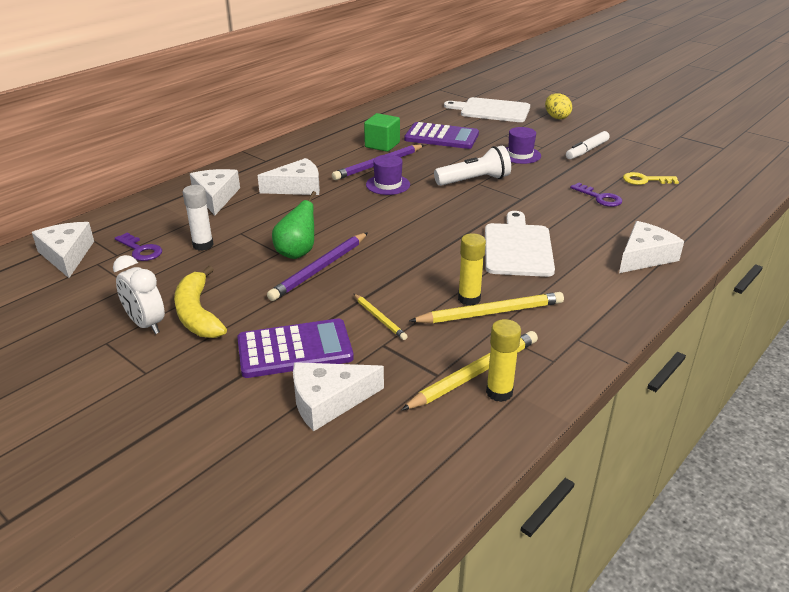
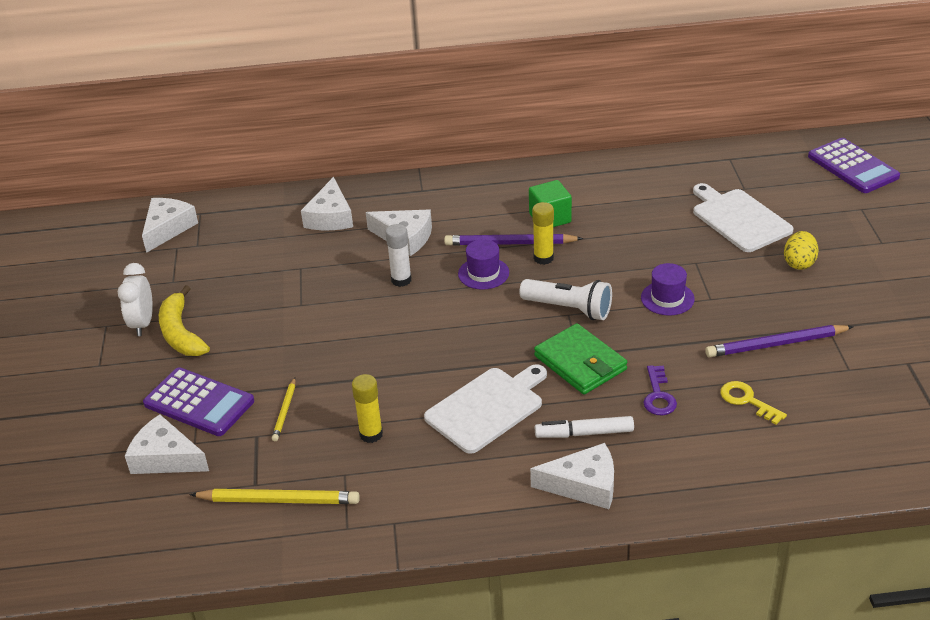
camera: 45 degrees right, 5 degrees up
(141, 250) = (216, 249): purple key -> none
(198, 314) = (181, 333): yellow banana -> yellow banana turned 45 degrees counterclockwise
(203, 245) = (260, 267): white glue stick -> white glue stick (401, 280)
(216, 197) = (330, 217): white cheese -> white cheese turned 150 degrees clockwise
(297, 253) = (313, 312): green pear -> none
(320, 269) = (307, 338): purple pencil -> purple pencil (776, 344)
(441, 137) = (624, 234): purple calculator -> purple calculator (853, 167)
(490, 313) = (367, 457): yellow pencil -> none
(499, 392) = (272, 526): yellow glue stick -> yellow glue stick (543, 258)
(529, 202) = (580, 363): none -> green wallet
(587, 150) = (751, 328): white marker -> white marker (584, 433)

